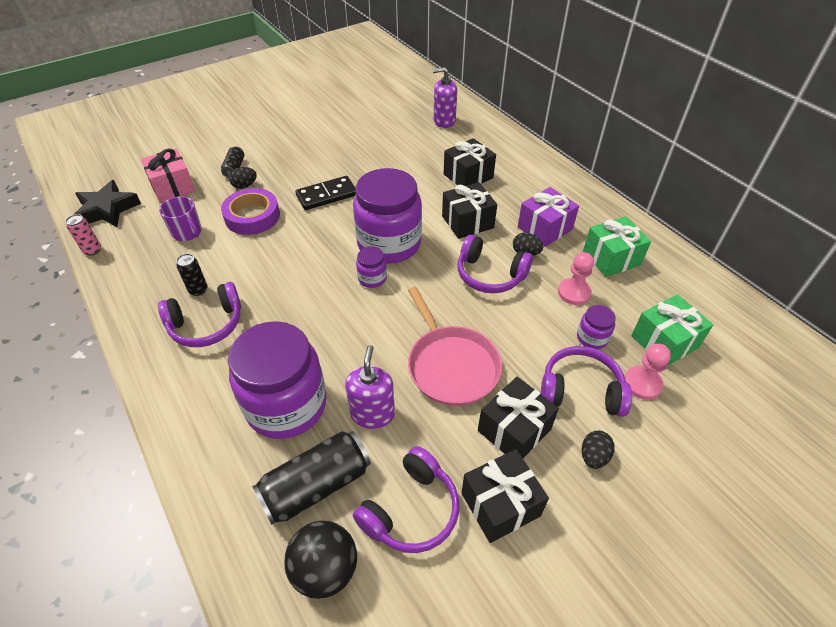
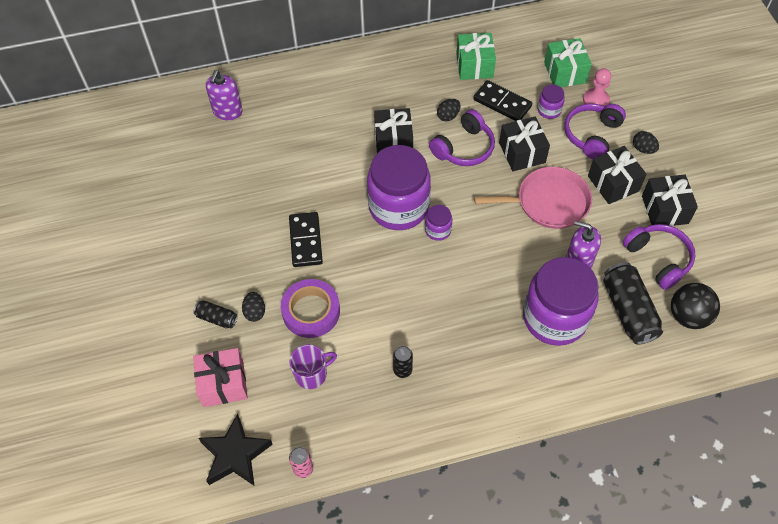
camera: 70 degrees left, 10 degrees up
(207, 325) = (450, 367): purple headphones -> none
(468, 176) = (329, 121): black gift -> black gift (522, 153)
(545, 228) = (423, 93): purple gift -> none
(574, 293) = (502, 103): pink pawn -> black domino

